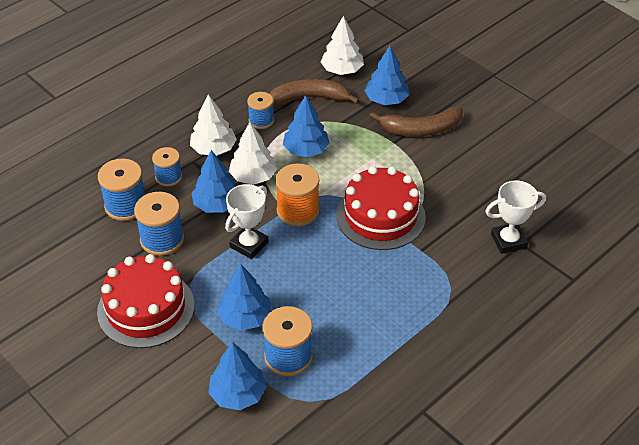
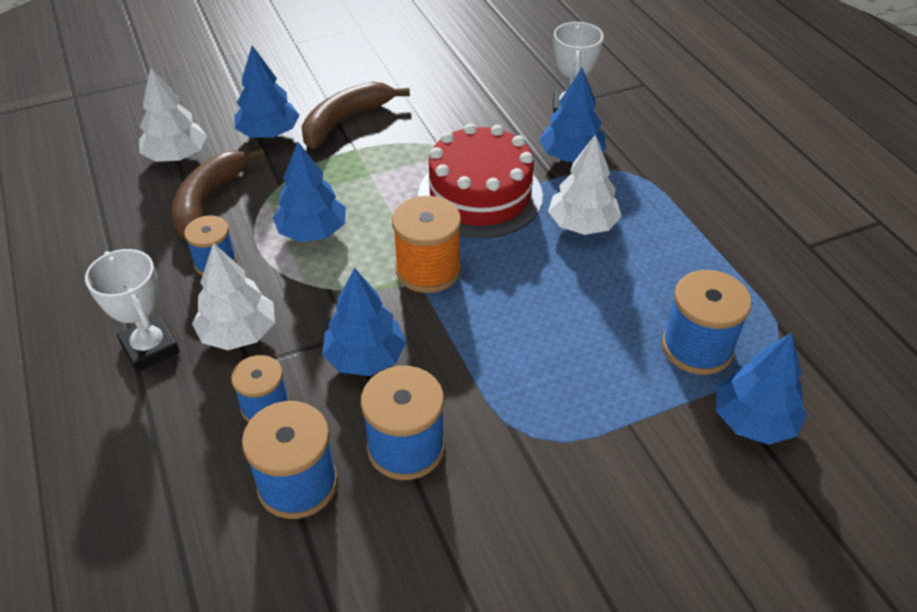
camera: 70 degrees left, 0 degrees up
(146, 308) = (551, 503): red cake -> none
(245, 317) = (611, 378): blue tree -> blue tree (571, 156)
(249, 245) = (469, 339): white trophy -> white trophy (150, 348)
(253, 176) = (330, 301): white tree -> white tree (582, 225)
(420, 129) = (345, 121): brown banana -> brown banana turned 150 degrees counterclockwise

